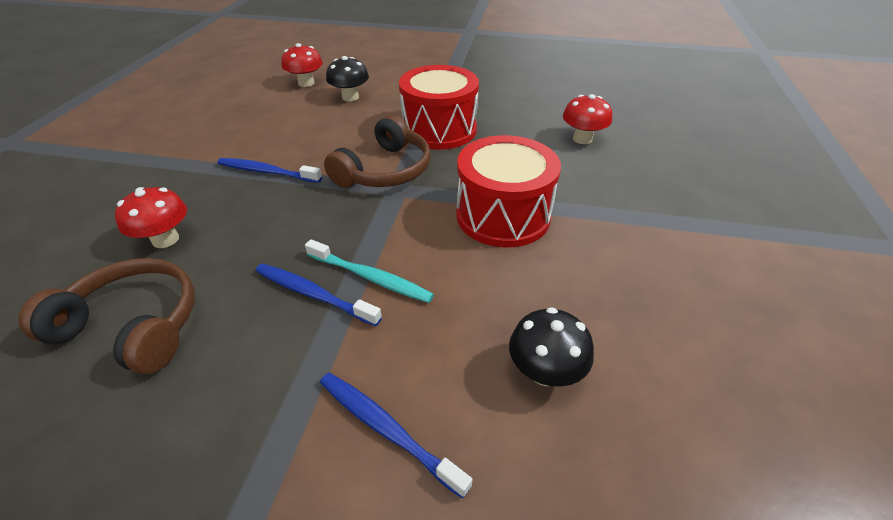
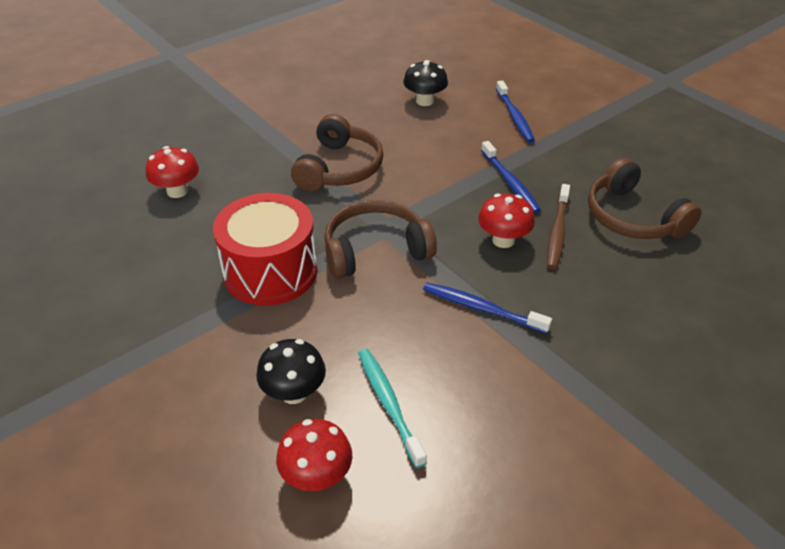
camera: 140 degrees left, 0 degrees up
(165, 239) = (601, 275): red mushroom -> red mushroom (503, 240)
(227, 261) = (557, 232): none -> brown toothbrush
(267, 172) = (481, 308): blue toothbrush -> blue toothbrush turned 150 degrees clockwise
(371, 277) = (467, 175): turquoise toothbrush -> turquoise toothbrush (389, 404)
(503, 215) = (339, 168): red drum -> brown headphones

